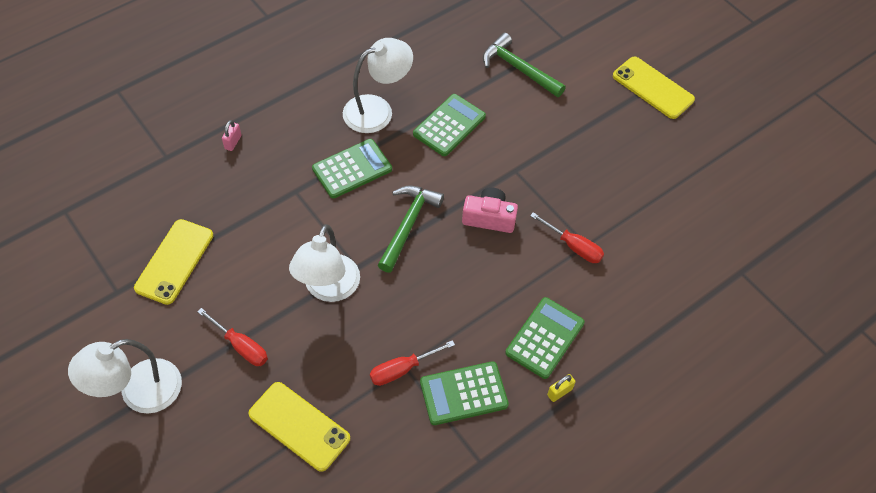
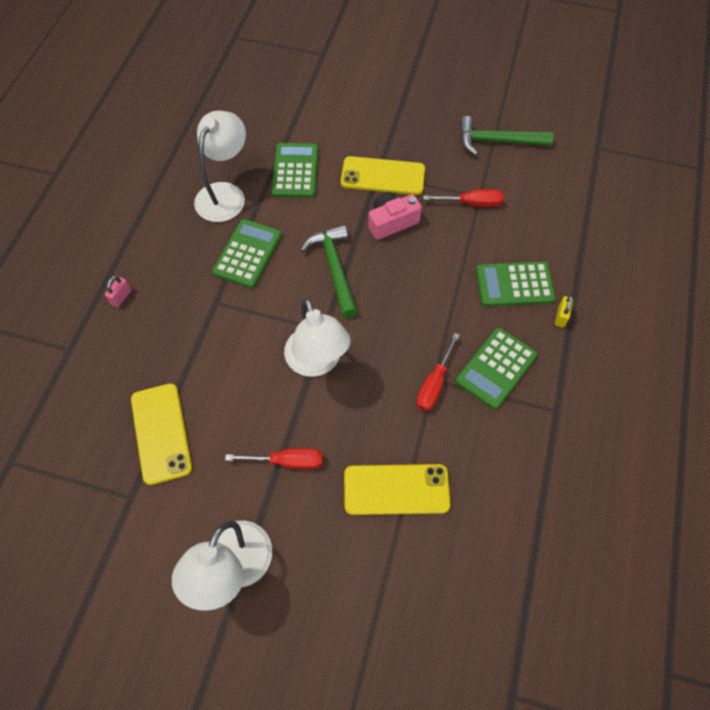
camera: 35 degrees left, 5 degrees up
(233, 142) = (121, 297): pink padlock -> pink padlock turned 45 degrees clockwise
(519, 69) = (309, 95): green hammer -> green hammer (497, 141)
(545, 338) = (514, 284): green calculator -> green calculator turned 90 degrees counterclockwise
(653, 88) = (421, 53): yellow phone -> yellow phone (383, 176)

